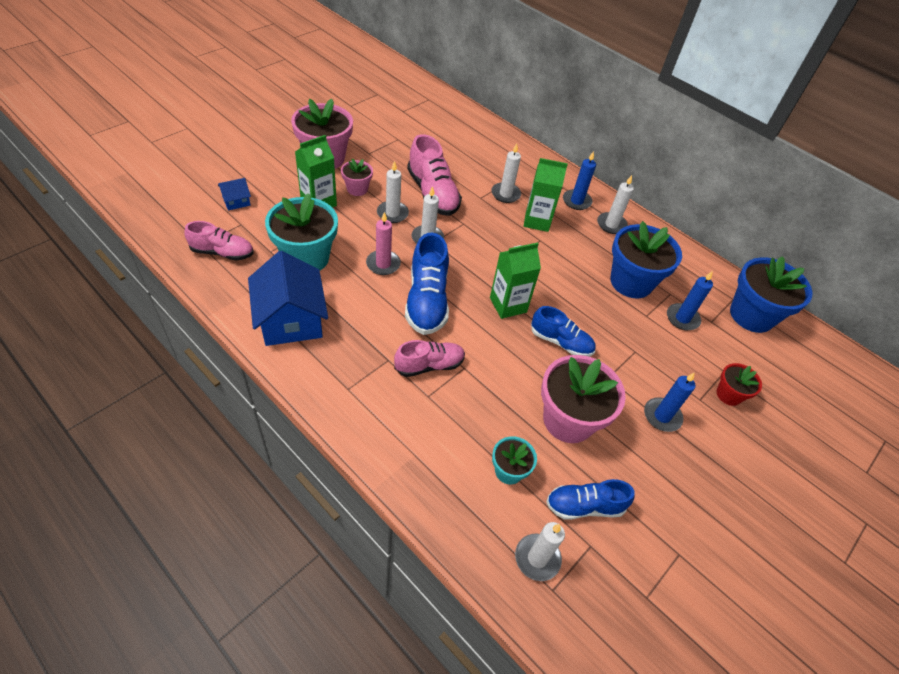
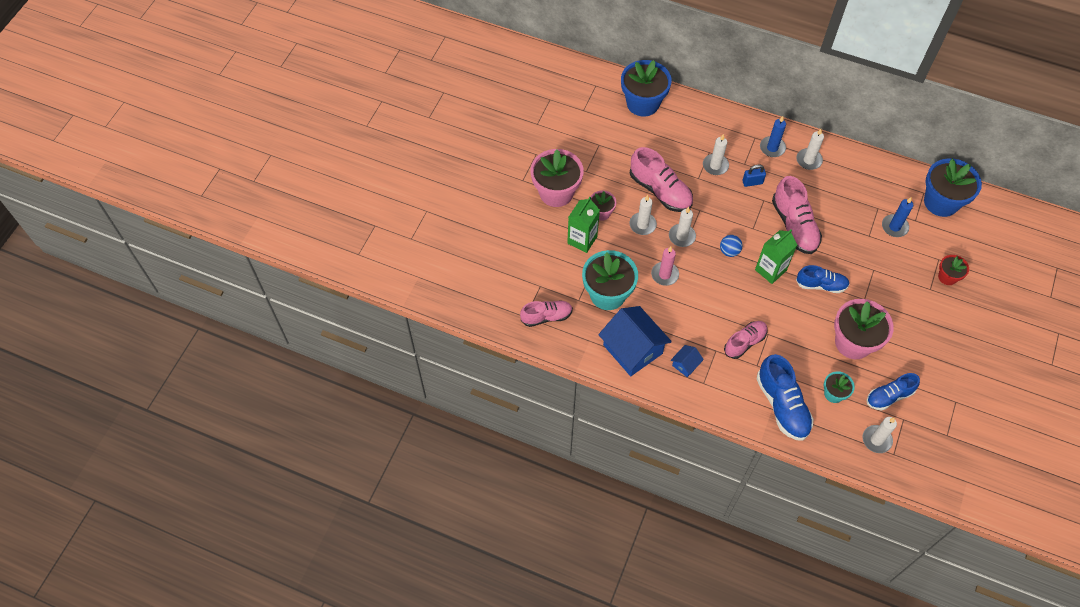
camera: 15 degrees left, 10 degrees up
(236, 201) = (521, 266): blue house -> blue house (685, 364)
(427, 301) = (713, 292): blue shoe -> blue shoe (782, 405)
(471, 270) = (729, 251): none -> blue ball
(537, 221) = (752, 182): green carton -> blue padlock
(561, 274) = (794, 225): none -> pink shoe
(631, 282) = (846, 210): blue flower pot -> blue flower pot (643, 103)
(662, 416) = (910, 313): blue candle -> none

